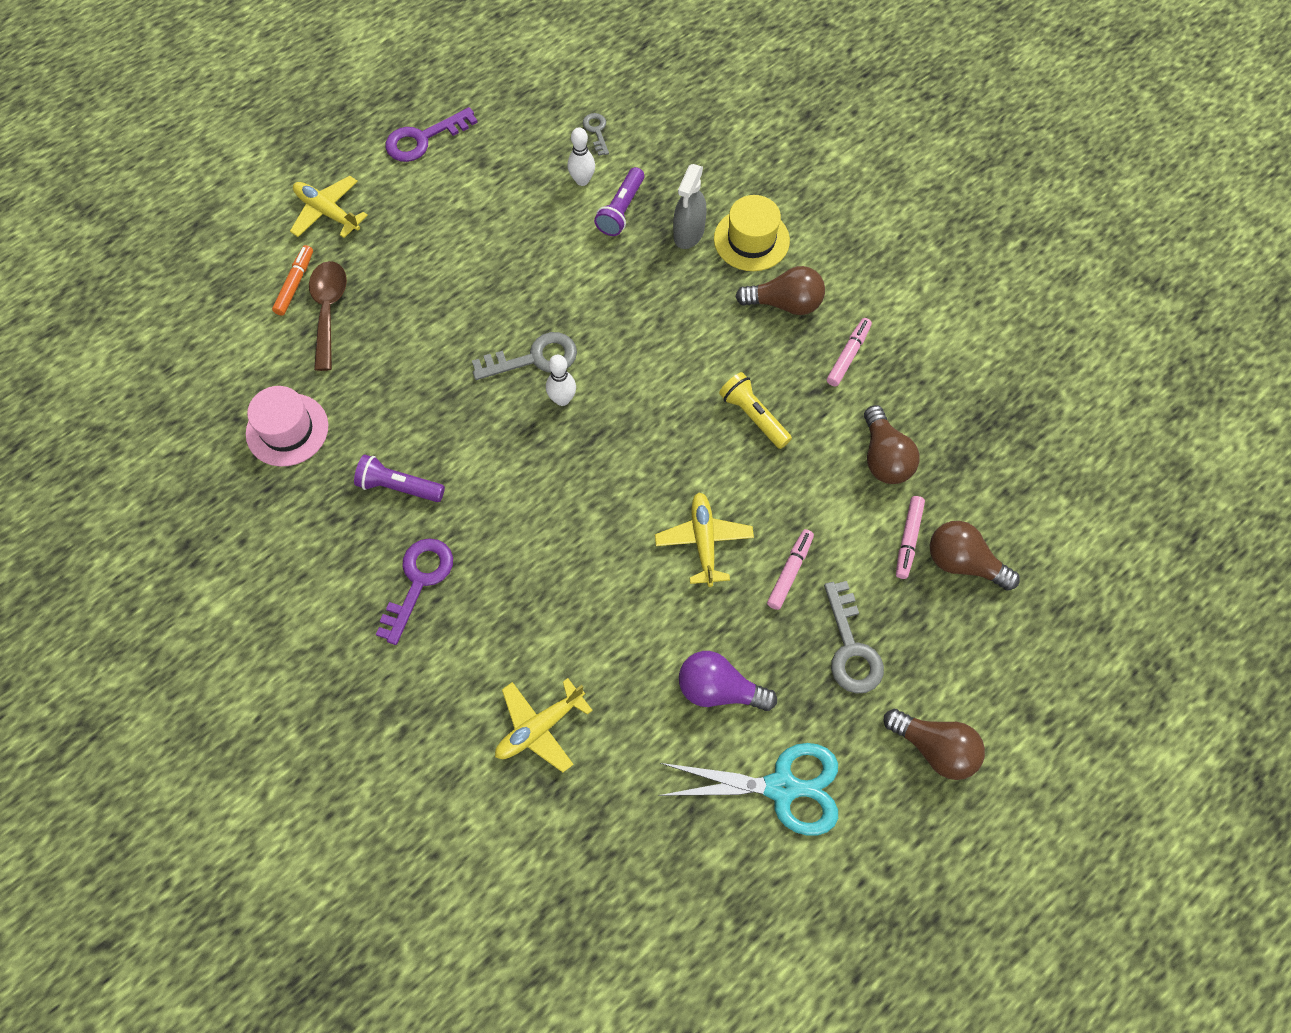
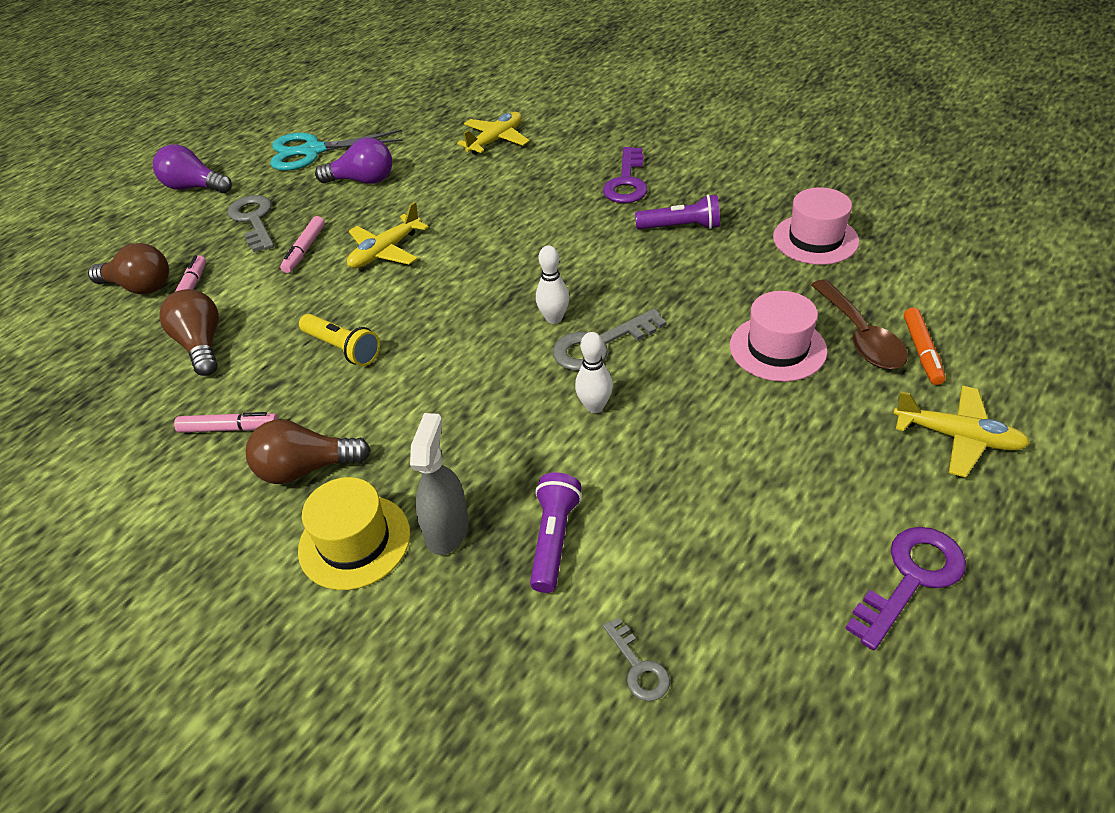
camera: 170 degrees right, 20 degrees down
(397, 316) = (777, 348): none -> pink hat
(582, 180) = (628, 571): white bowling pin -> white bowling pin (594, 406)
(703, 541) = (385, 251): yellow plane -> yellow plane turned 60 degrees clockwise
(848, 356) = (229, 428): pink marker -> pink marker turned 105 degrees counterclockwise
(934, 748) = (194, 187): brown light bulb -> purple light bulb

